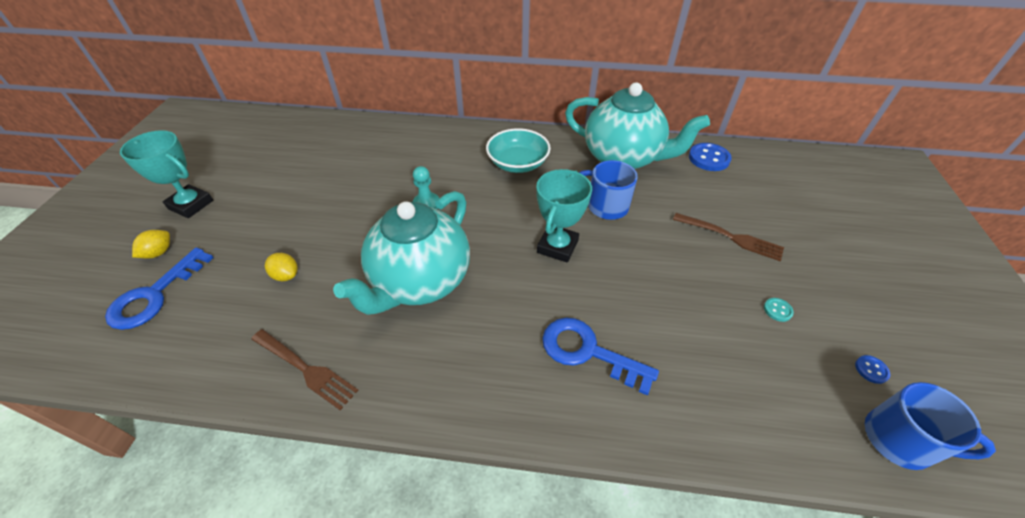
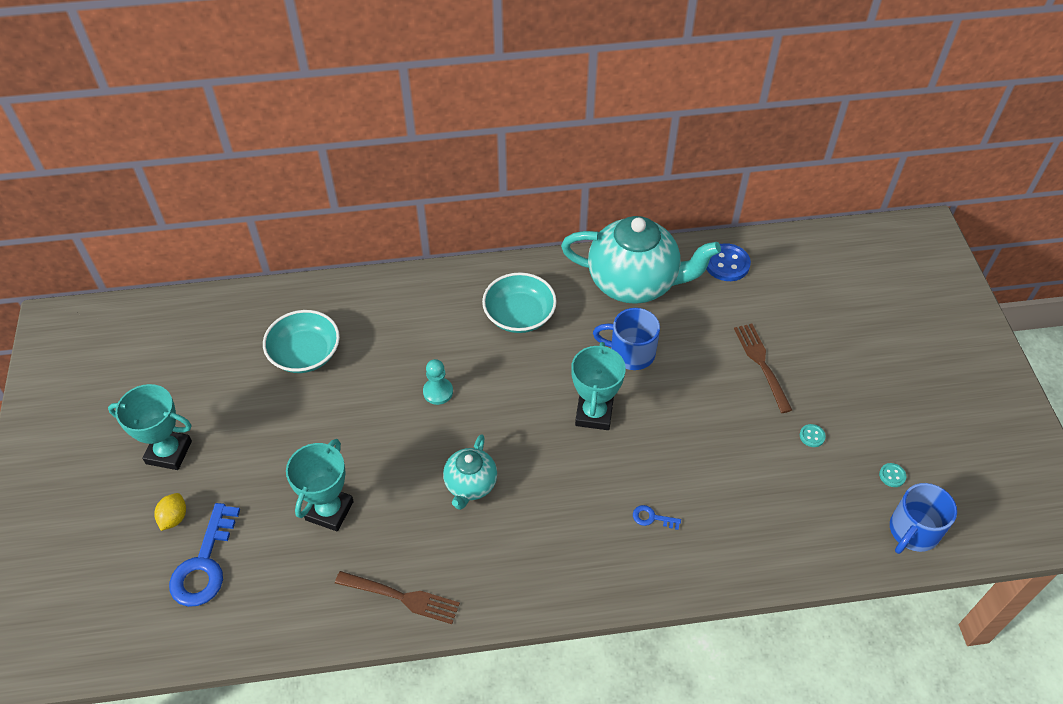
camera: 15 degrees left, 5 degrees up
(286, 275) = (329, 510): yellow lemon -> turquoise trophy
(336, 159) = (305, 354): none -> turquoise bowl
(420, 281) = (470, 485): turquoise teapot -> turquoise teapot, size x0.52
(588, 352) = (652, 518): blue key -> blue key, size x0.44
(731, 237) = (762, 364): brown fork -> brown fork turned 120 degrees counterclockwise
(871, 370) = (892, 475): blue button -> turquoise button
(900, 440) = (913, 531): blue mug -> blue mug turned 120 degrees clockwise

